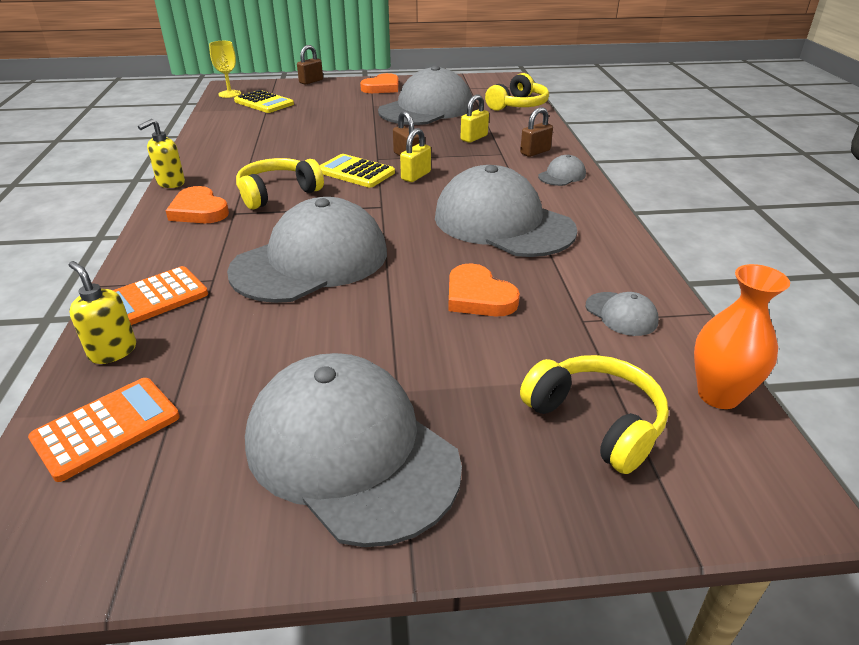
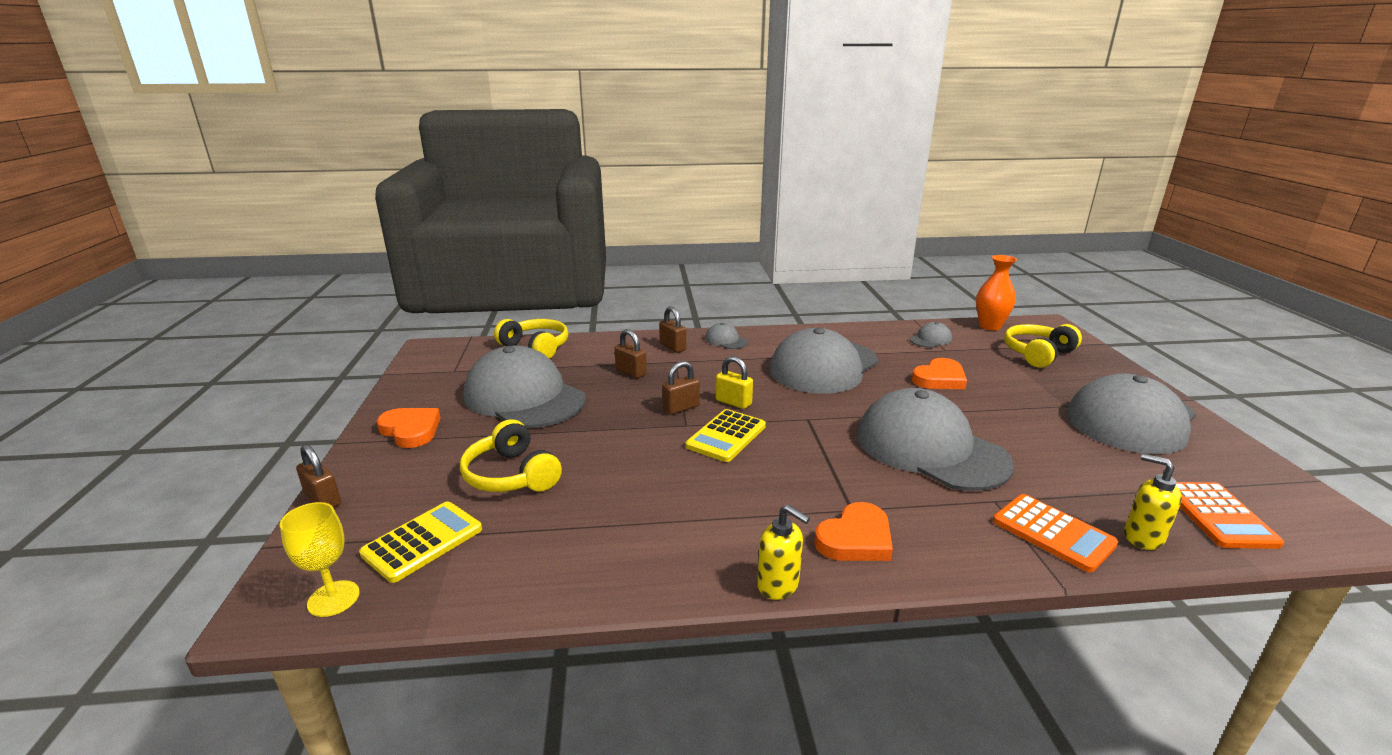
camera: 90 degrees left, 10 degrees down
(107, 428) = (1217, 516): orange calculator -> orange calculator turned 135 degrees counterclockwise
(113, 351) = (1142, 537): yellow soap dispenser -> yellow soap dispenser turned 90 degrees clockwise
(278, 193) = (792, 483): yellow headphones -> yellow headphones (511, 475)
(474, 138) = (631, 372): yellow padlock -> brown padlock

